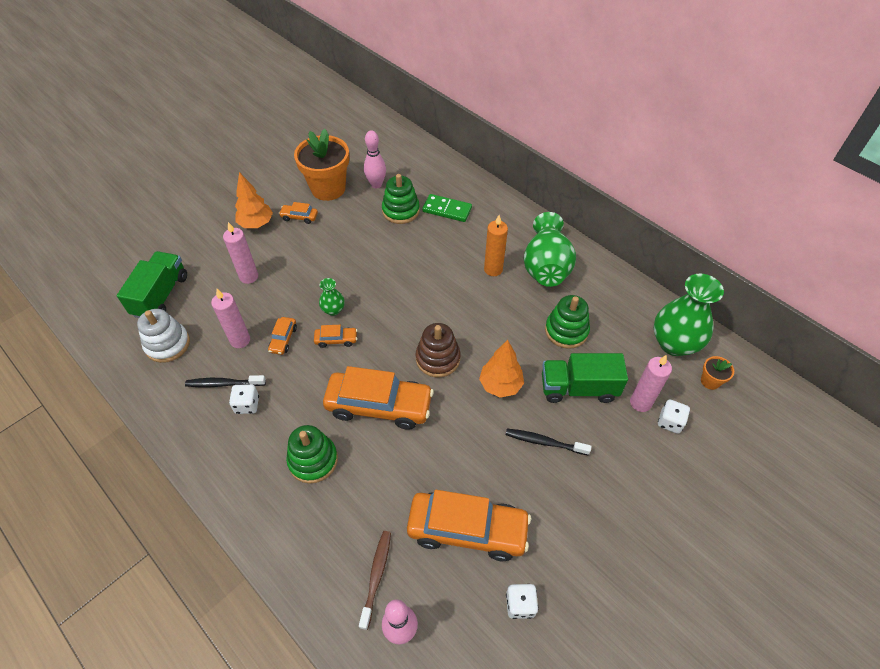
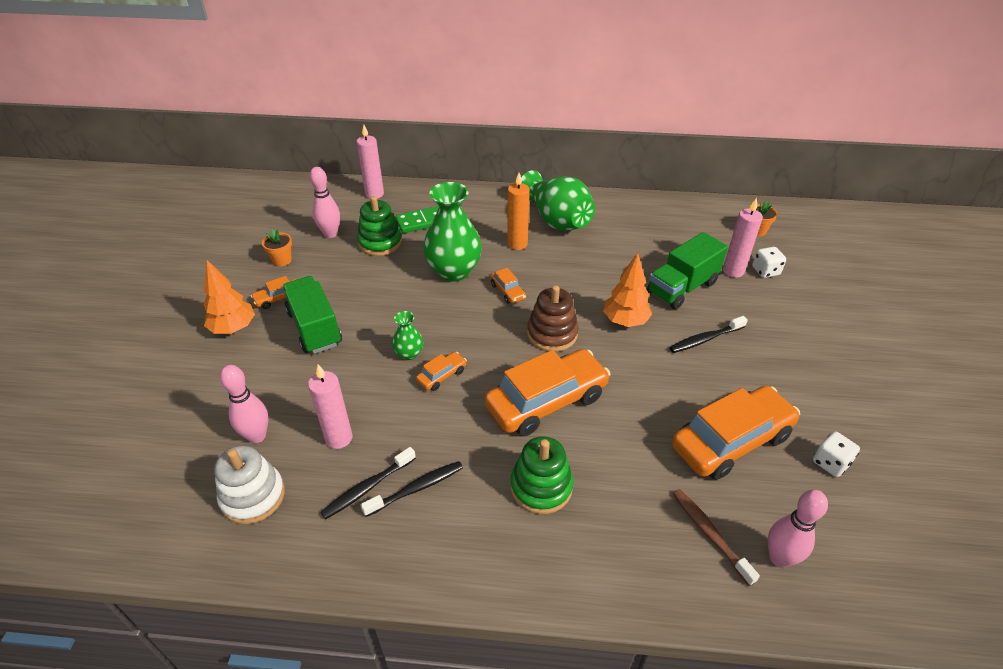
camera: 40 degrees left, 10 degrees down
(161, 295) = (187, 456): green truck -> green truck (314, 328)
(203, 307) = (257, 436): none -> pink bowling pin
(247, 405) = (416, 488): white dice -> black toothbrush
(249, 276) = (281, 378): pink candle -> pink candle (374, 194)
(283, 339) = (386, 408): orange car -> orange car (507, 291)
(328, 188) = (282, 260): orange flower pot -> orange flower pot, size x0.44
(566, 331) = (626, 255): green stacking toy -> none
(674, 343) = (706, 221): green vase -> green vase (454, 271)

